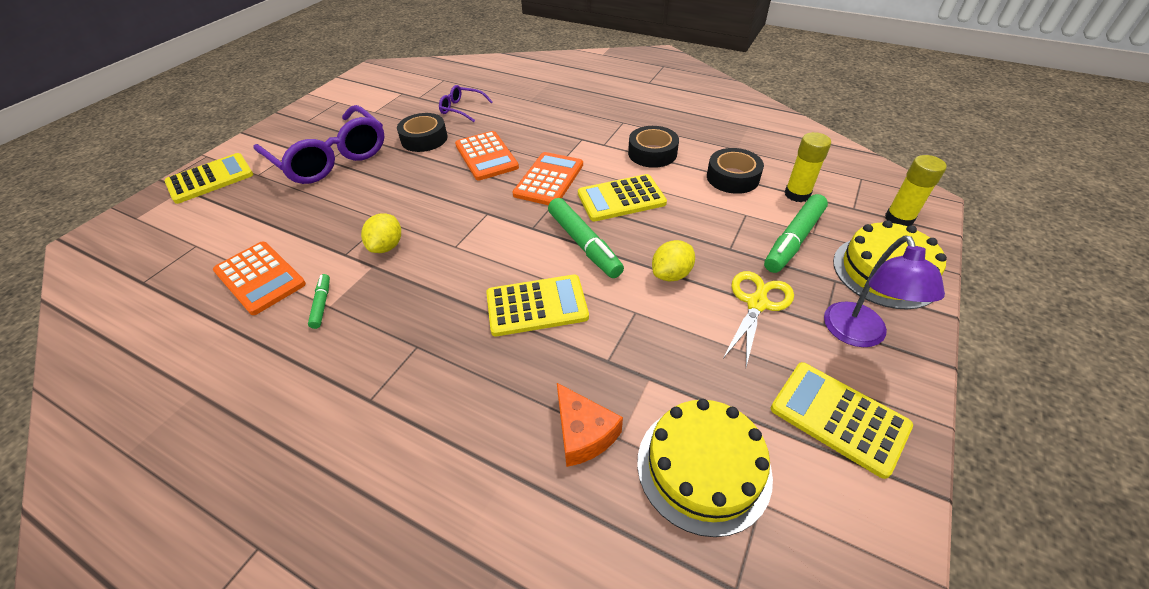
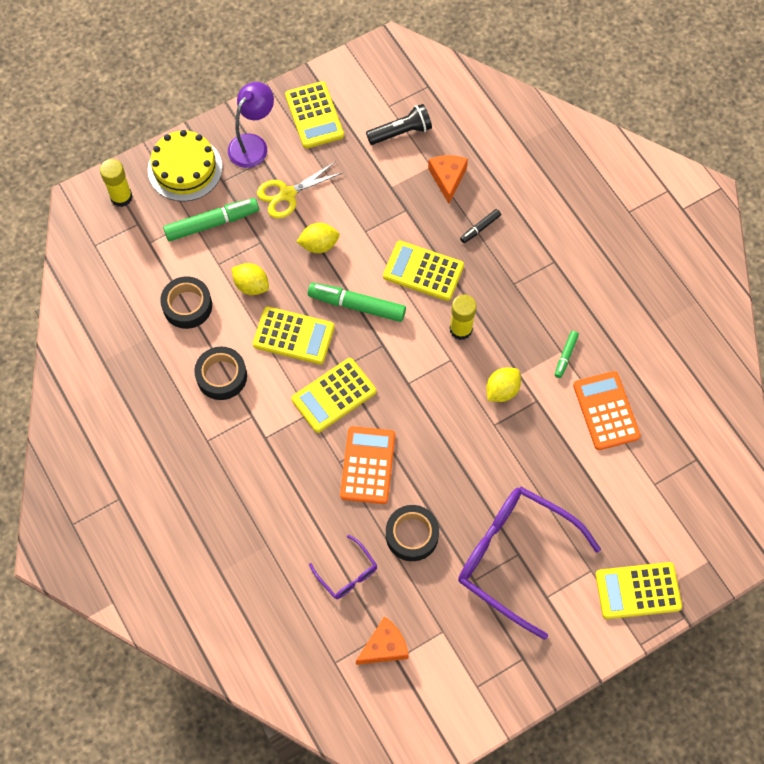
camera: 150 degrees left, 20 degrees up
(330, 158) = (514, 557): purple glasses -> purple glasses turned 45 degrees counterclockwise
(413, 94) = (384, 646): none -> orange cheese
(496, 389) = (480, 228): none -> black marker
(549, 179) = (334, 395): orange calculator -> yellow calculator
(584, 244) = (357, 305): green marker -> green marker turned 75 degrees counterclockwise
(697, 213) = (251, 285): none -> yellow lemon
(703, 467) = (401, 132): yellow cake -> black flashlight
(797, 194) = (160, 259): yellow glue stick -> yellow glue stick (461, 329)

